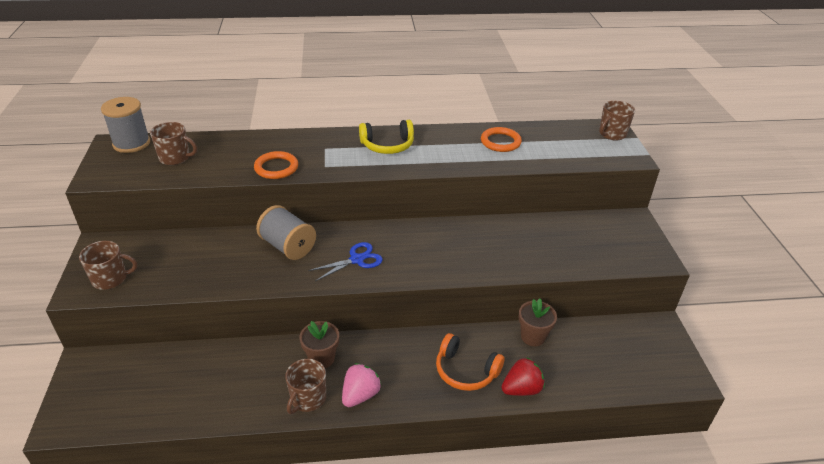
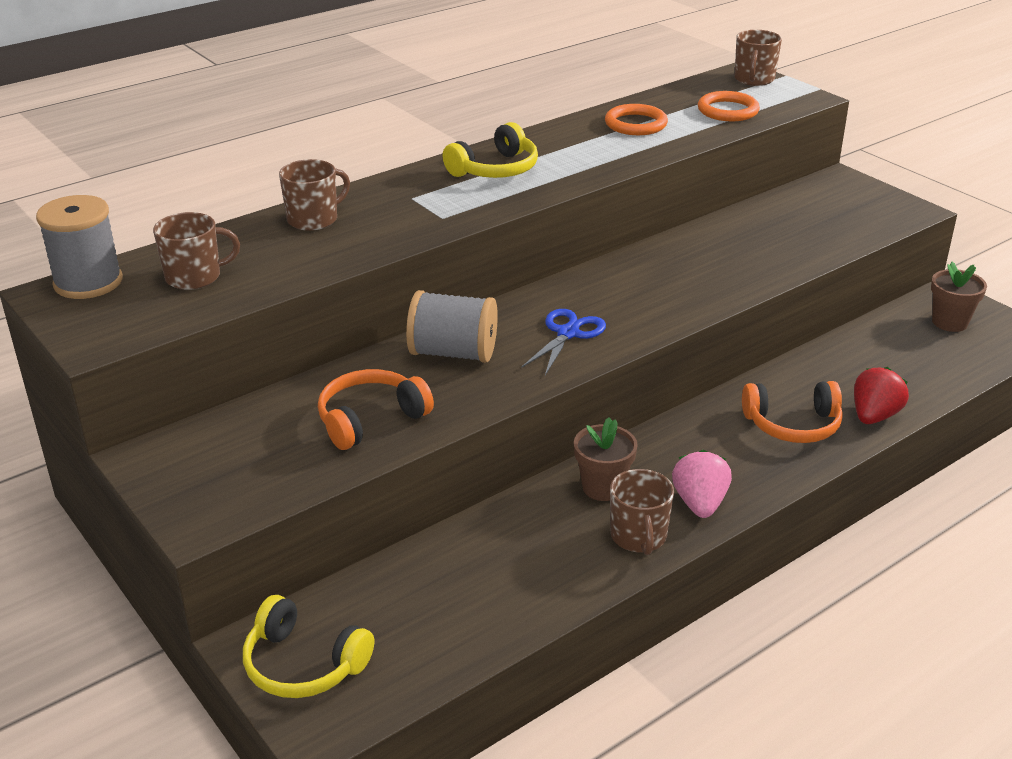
camera: 30 degrees left, 5 degrees down
(90, 385) = (303, 664): none -> yellow headphones
(110, 279) = (231, 489): brown mug -> brown mug (314, 219)
(208, 268) = (370, 419): none -> orange headphones
(276, 168) = (374, 240): orange ring -> orange ring (728, 111)
(533, 337) = (827, 359): brown flower pot -> brown flower pot (949, 322)

